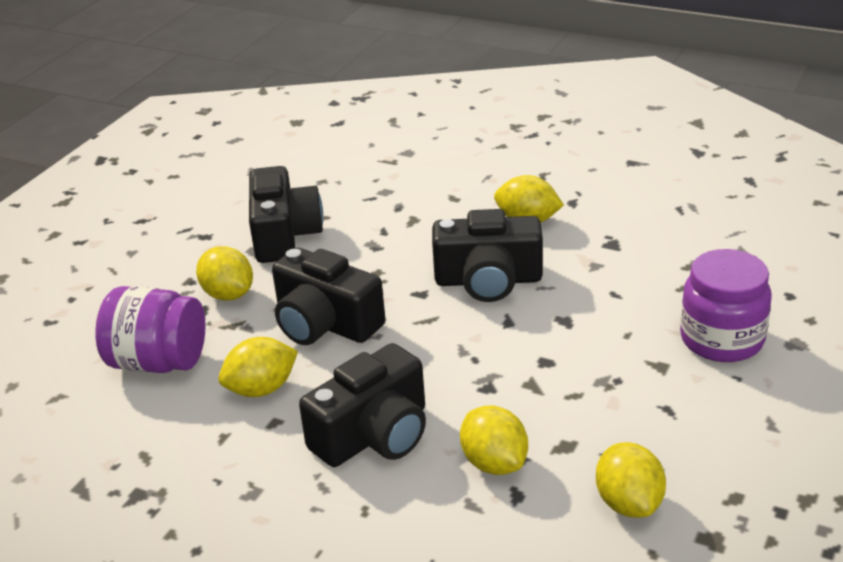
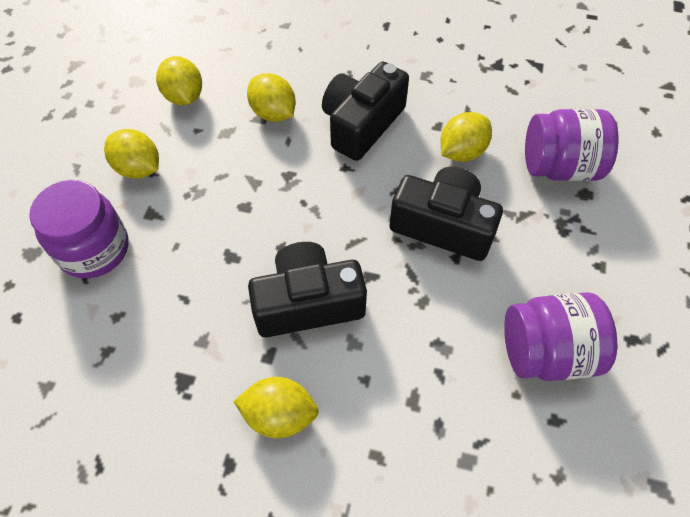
camera: 165 degrees right, 25 degrees up
(228, 294) = (551, 251): yellow lemon -> yellow lemon (138, 168)
(284, 235) = (546, 352): black camera -> purple jar

